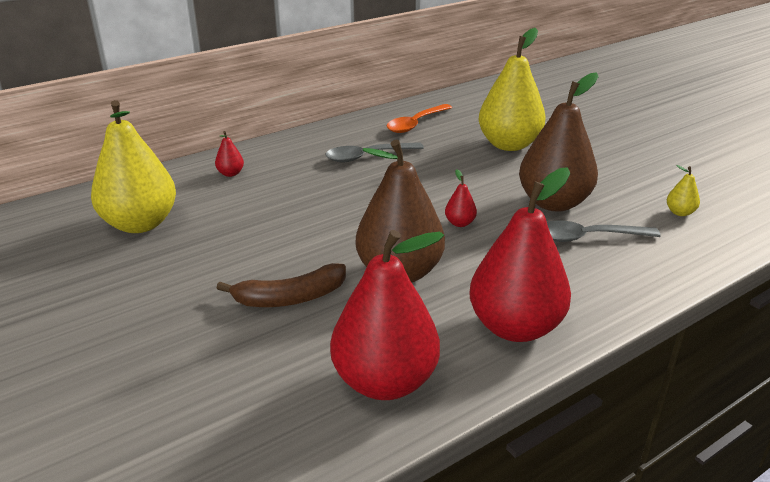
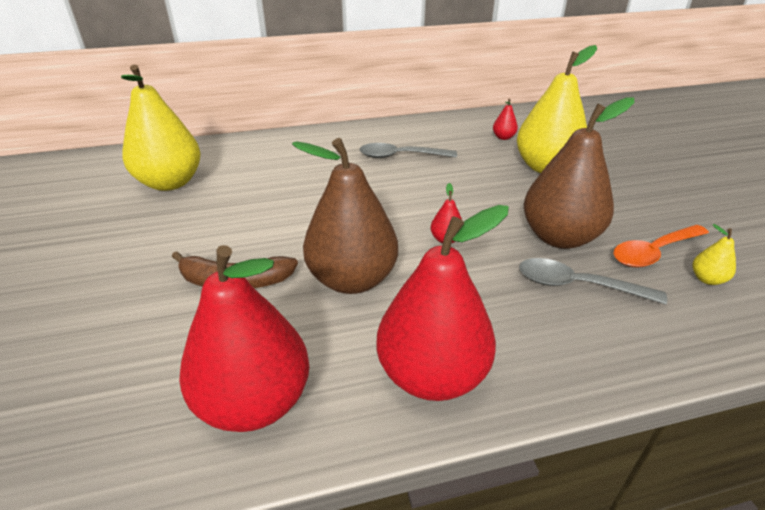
camera: 20 degrees right, 5 degrees up
(230, 173) = (273, 152): red pear -> red pear (503, 137)
(416, 124) = (465, 133): orange spoon -> orange spoon (654, 252)

